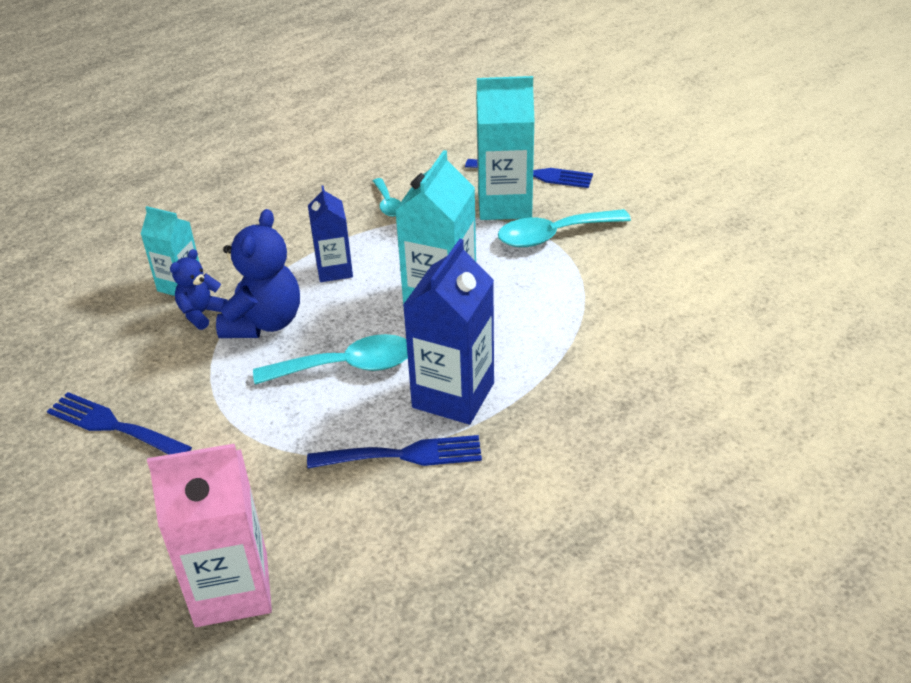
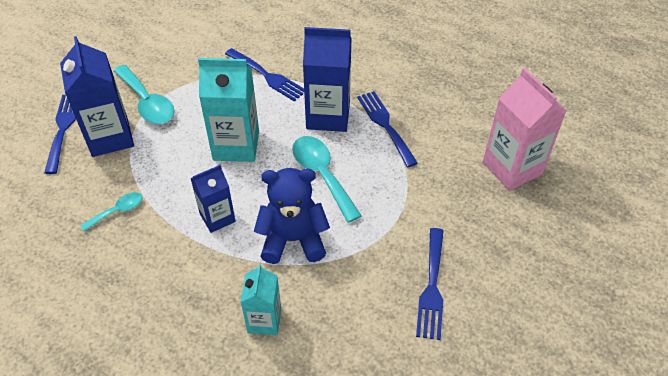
camera: 110 degrees left, 10 degrees up
(201, 313) = (296, 287): blue teddy bear -> none
(504, 204) = (110, 137): turquoise carton -> blue carton
(565, 348) = (267, 76): none -> blue fork

